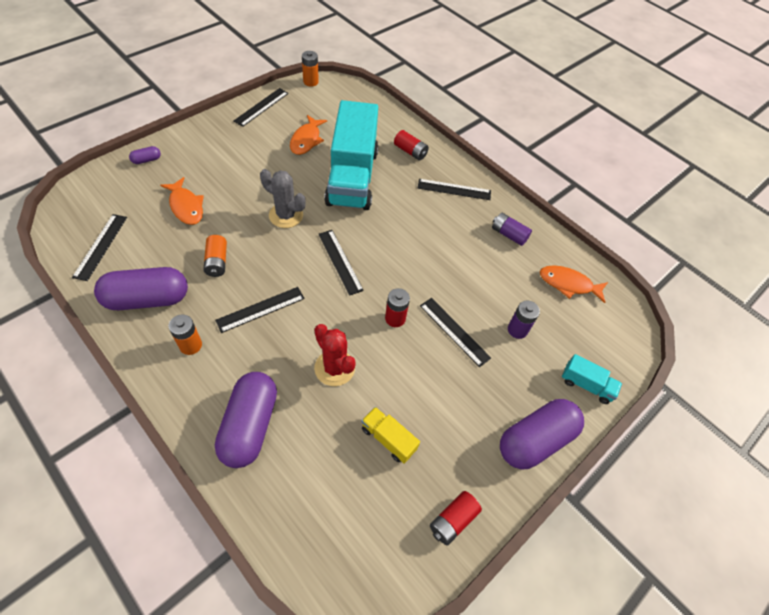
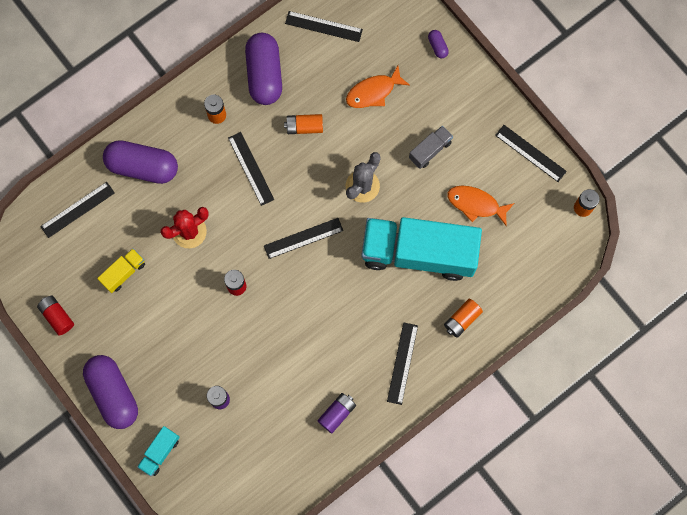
camera: 100 degrees right, 20 degrees up
(253, 167) = (430, 150): none -> grey truck
(410, 151) = (462, 320): red battery -> orange battery
(454, 331) = (221, 339): black ruler -> black ruler (77, 209)
(568, 284) = (271, 464): orange fish -> none

